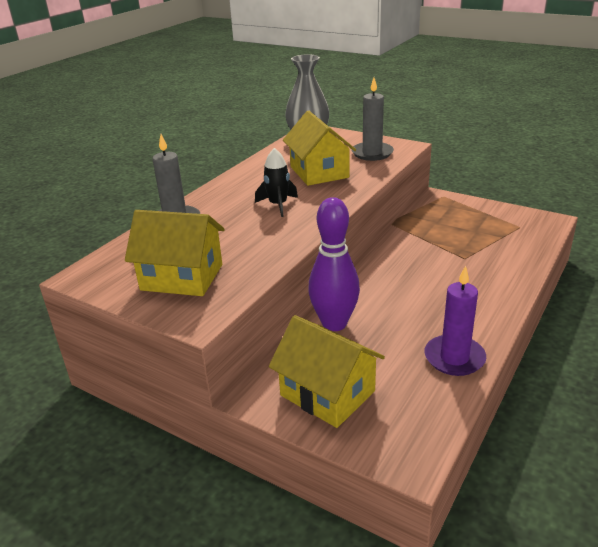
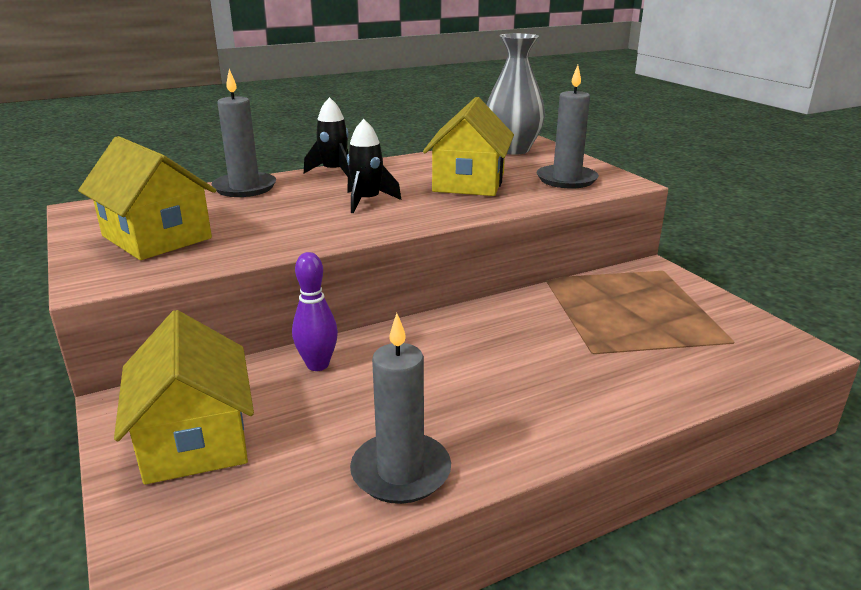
camera: 30 degrees right, 5 degrees down
(218, 189) = (334, 172): none -> black rocket
(334, 323) = (317, 365): purple bowling pin -> purple bowling pin, size x0.61
(454, 358) = (401, 472): purple candle -> grey candle

